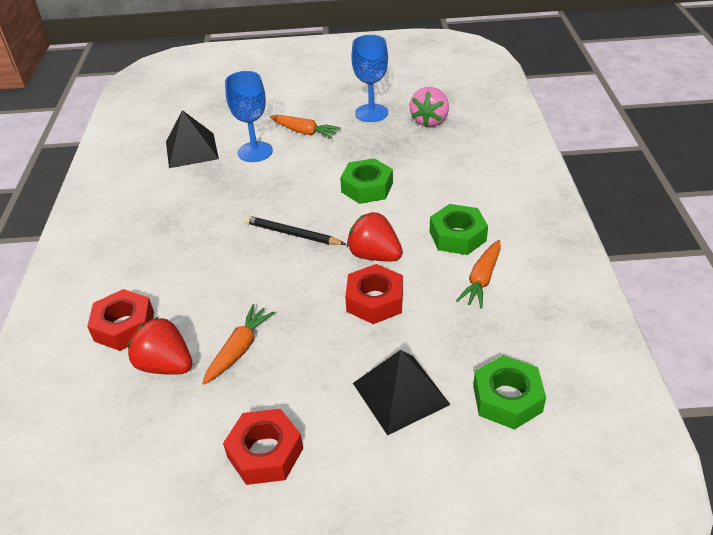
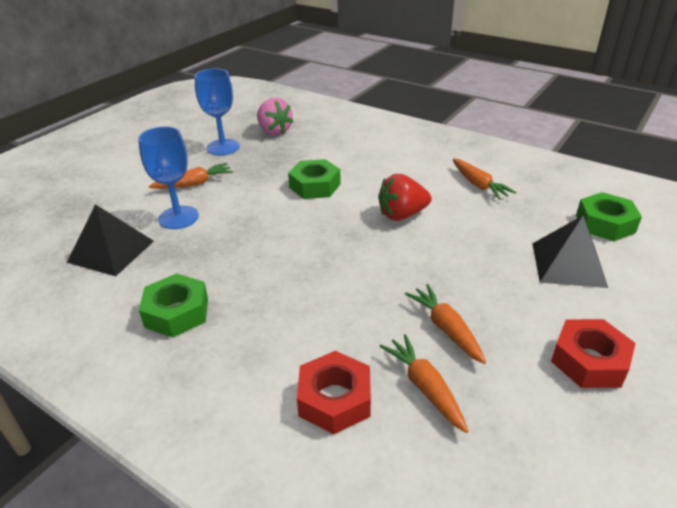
camera: 55 degrees left, 5 degrees down
(165, 365) = (424, 387): red strawberry -> orange carrot
(292, 233) = (324, 242): black pencil -> none
(375, 300) = (455, 235): red nut -> none
(457, 236) = (422, 175): green nut -> green nut (177, 312)

